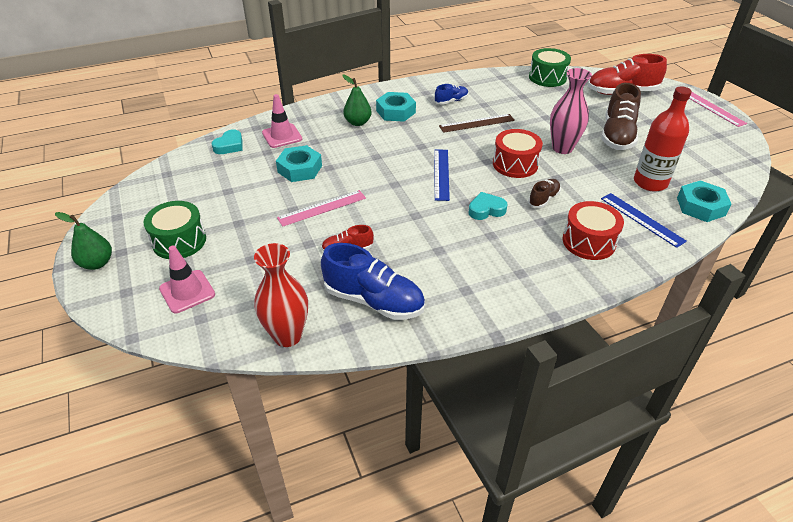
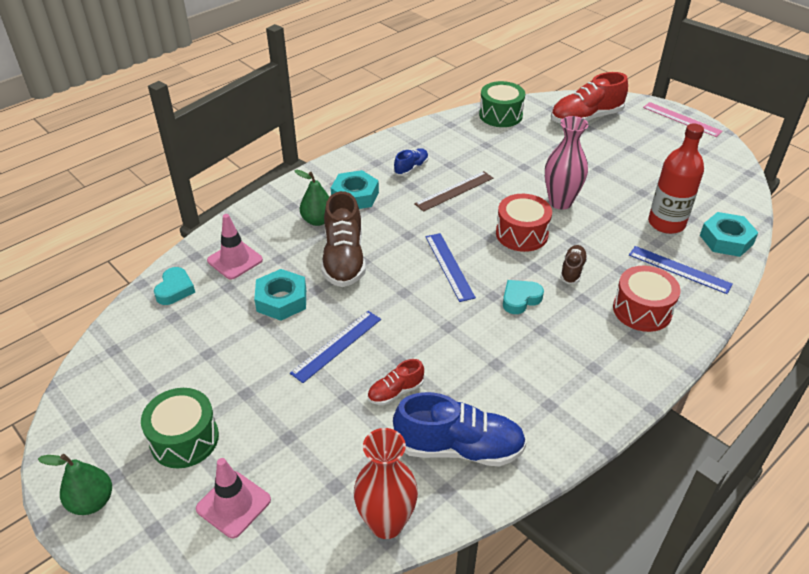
camera: 20 degrees left, 0 degrees up
(322, 208) = (337, 345): pink ruler -> blue ruler
(617, 135) = (607, 173): brown shoe -> brown shoe (344, 259)

